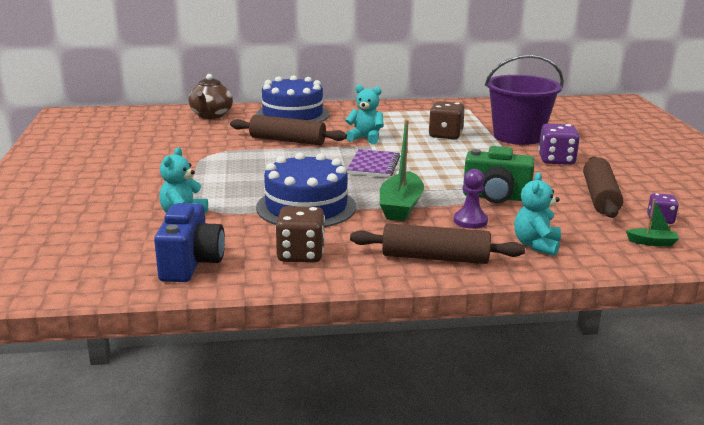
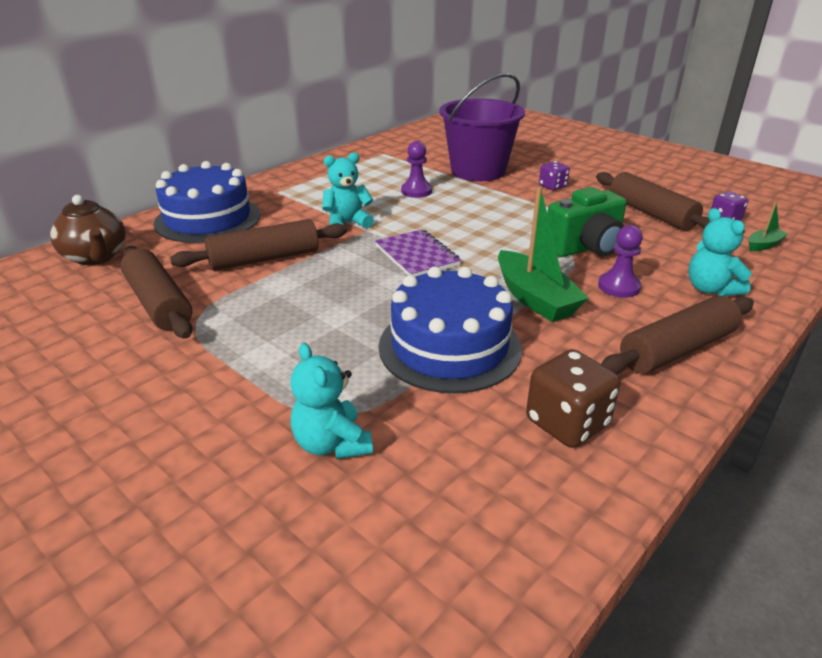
camera: 40 degrees left, 10 degrees up
(191, 264) = (481, 524): blue camera -> none
(206, 142) = (159, 303): none -> brown rolling pin
(445, 135) = (416, 191): brown dice -> purple pawn
(556, 160) = (552, 186): purple dice -> purple dice, size x0.60

